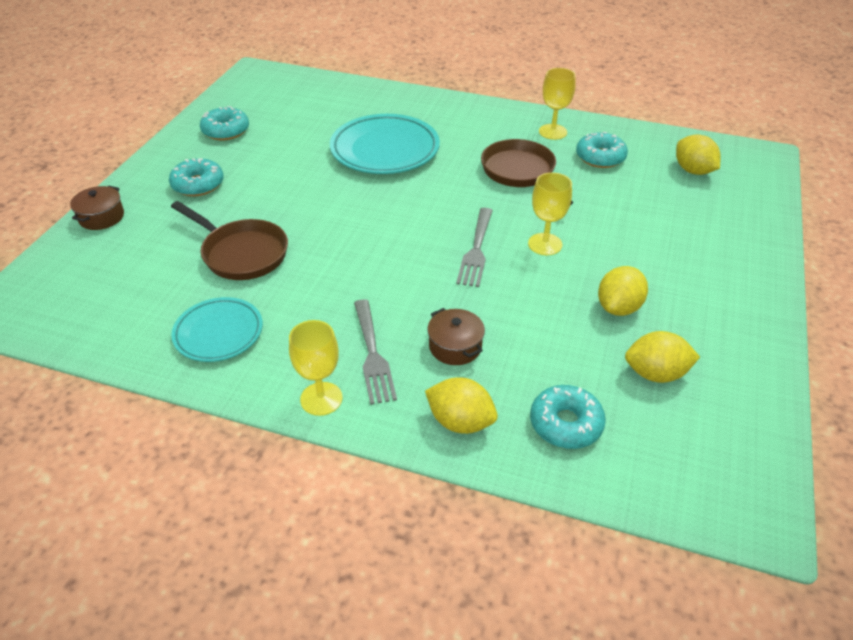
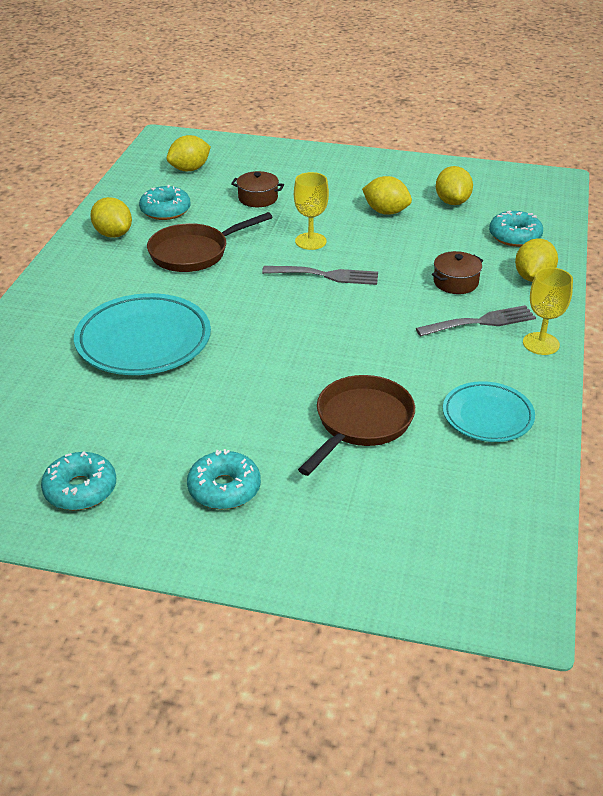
camera: 95 degrees left, 5 degrees down
(101, 217) = (309, 569): brown pot -> brown pot (258, 198)
(553, 132) = (113, 234): yellow goblet -> yellow lemon

